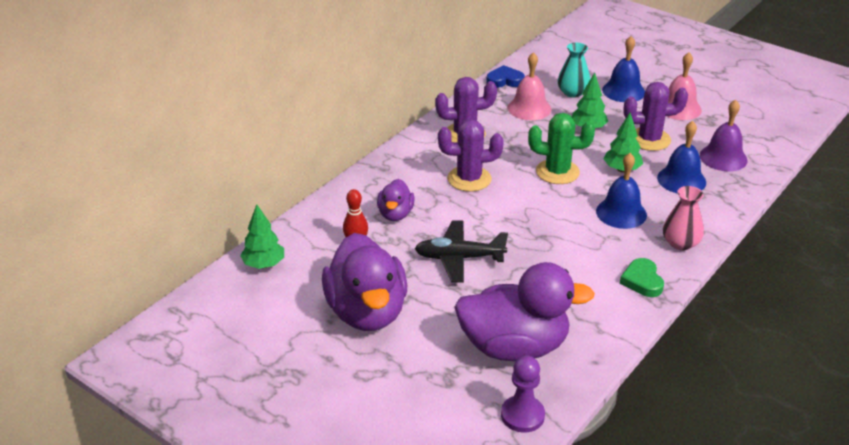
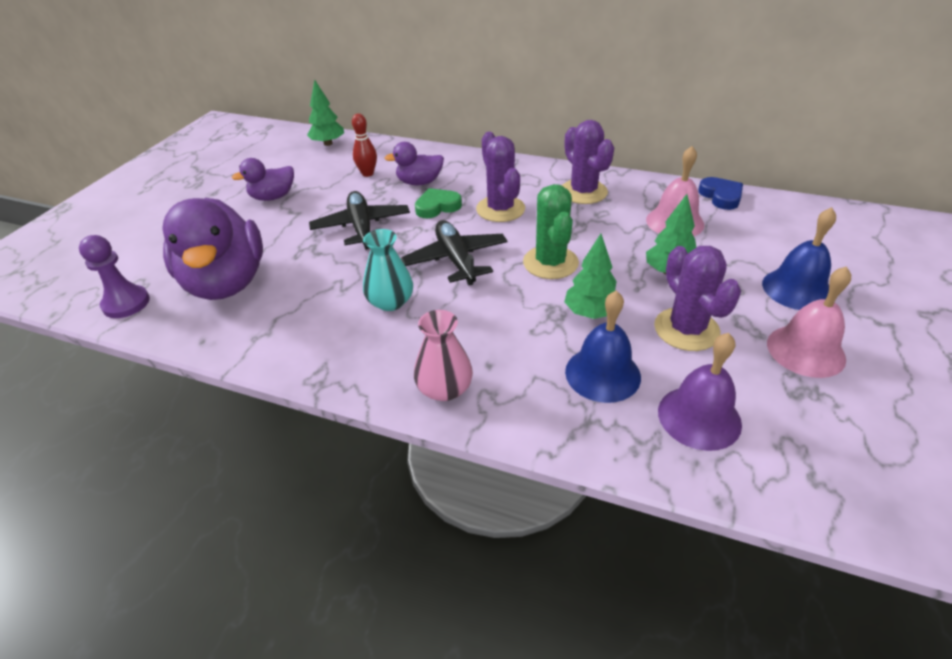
camera: 75 degrees right, 5 degrees up
(367, 312) = (273, 197): purple duck -> purple duck, size x0.50
(534, 214) = (456, 260): none -> black plane
(572, 92) = (745, 247): turquoise vase -> turquoise vase (390, 302)
(621, 213) = (490, 325): blue bell -> none
(642, 281) = (352, 361): green heart -> green heart (437, 207)

